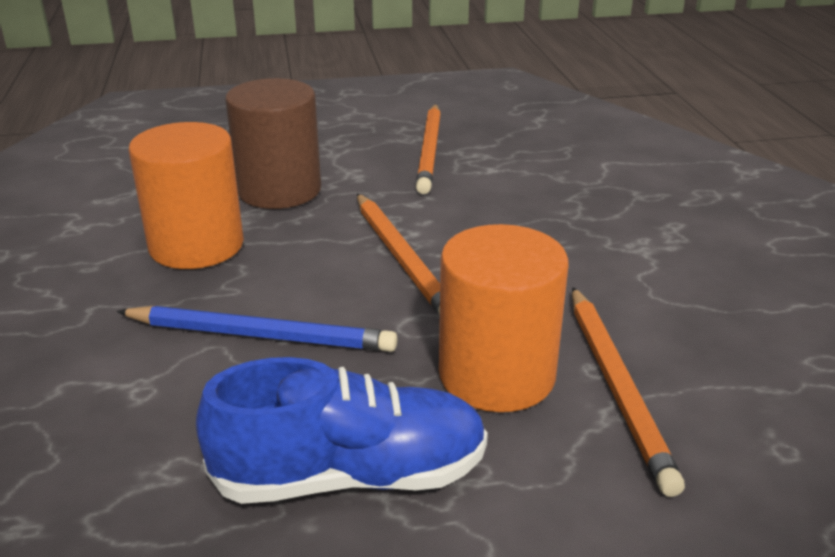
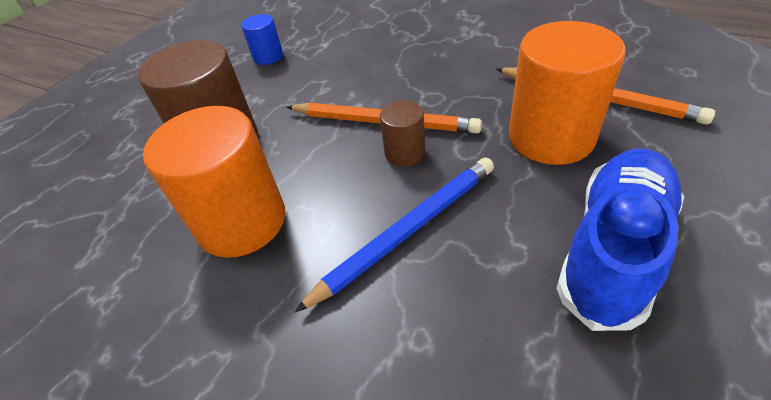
camera: 45 degrees left, 15 degrees up
(368, 290) = (405, 153): none -> brown cylinder
(429, 151) = (268, 57): orange pencil -> blue cylinder

